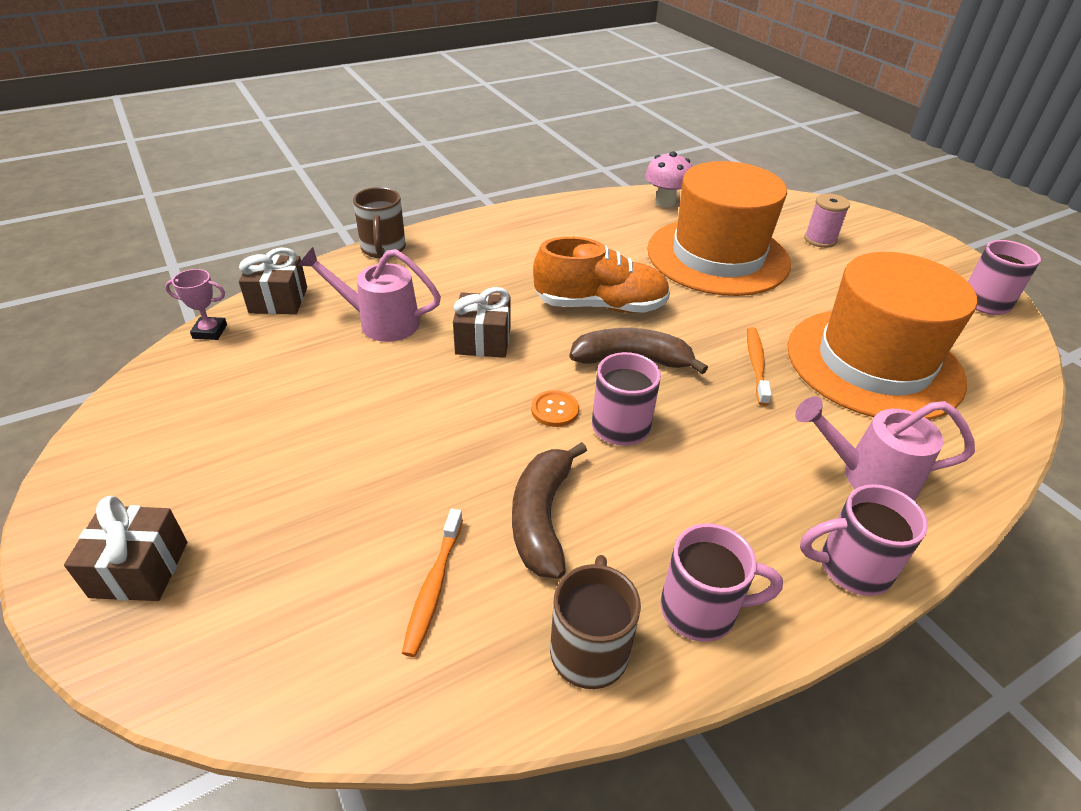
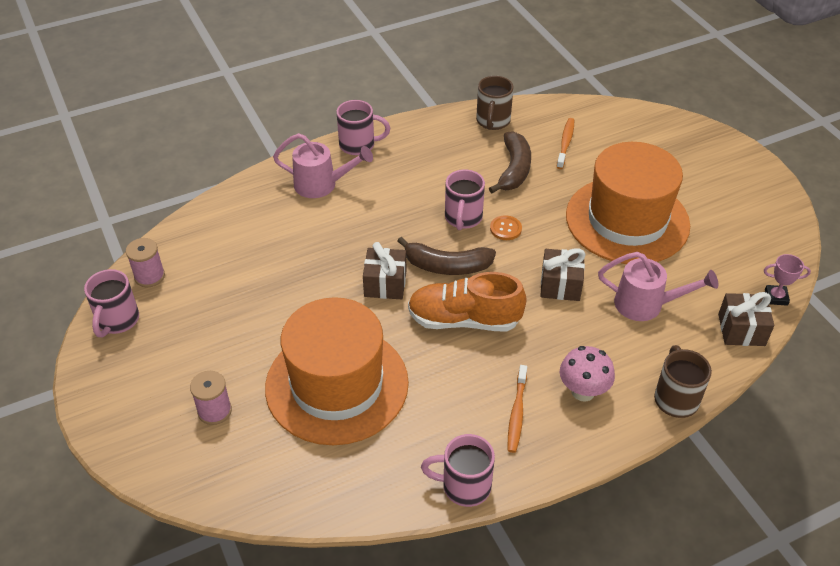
camera: 175 degrees left, 5 degrees up
(140, 569) = (709, 153): brown gift -> brown gift (385, 284)
(665, 202) = (364, 486): pink mushroom -> pink mushroom (583, 391)
(701, 609) = (439, 132): pink mug -> pink mug (464, 486)
(756, 365) = (354, 260): orange toothbrush -> orange toothbrush (517, 413)
(873, 363) = (264, 260): orange hat -> orange hat (627, 220)
(998, 343) = (149, 276): none -> pink spool

